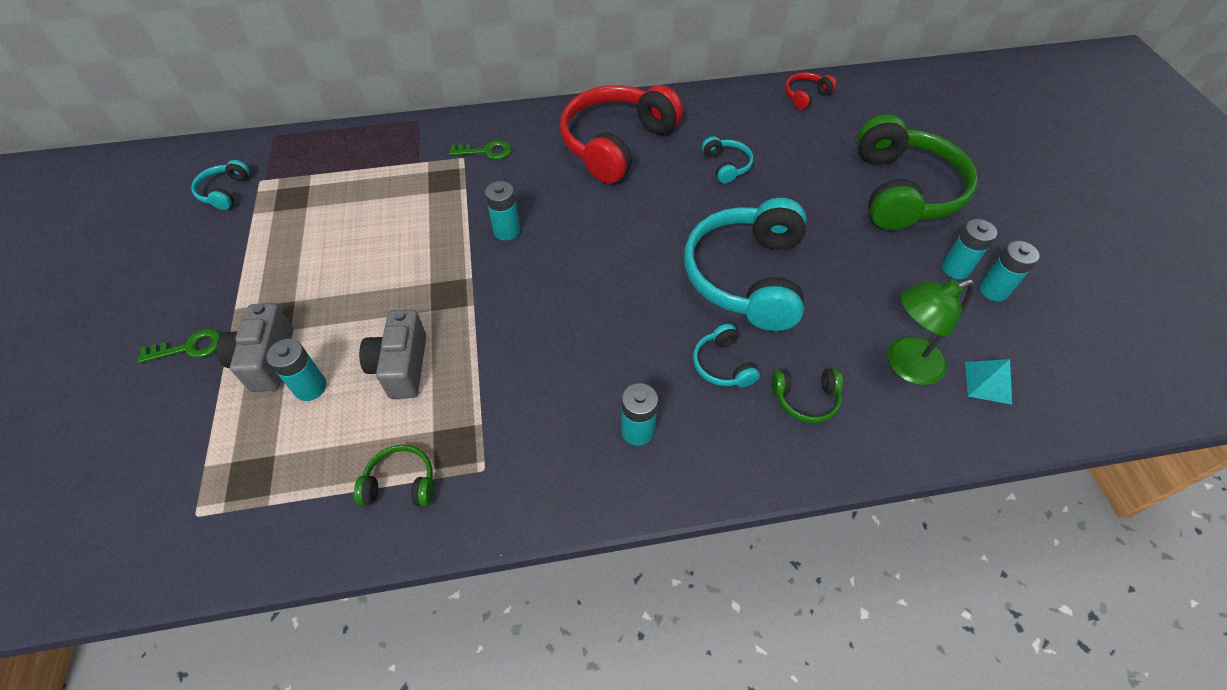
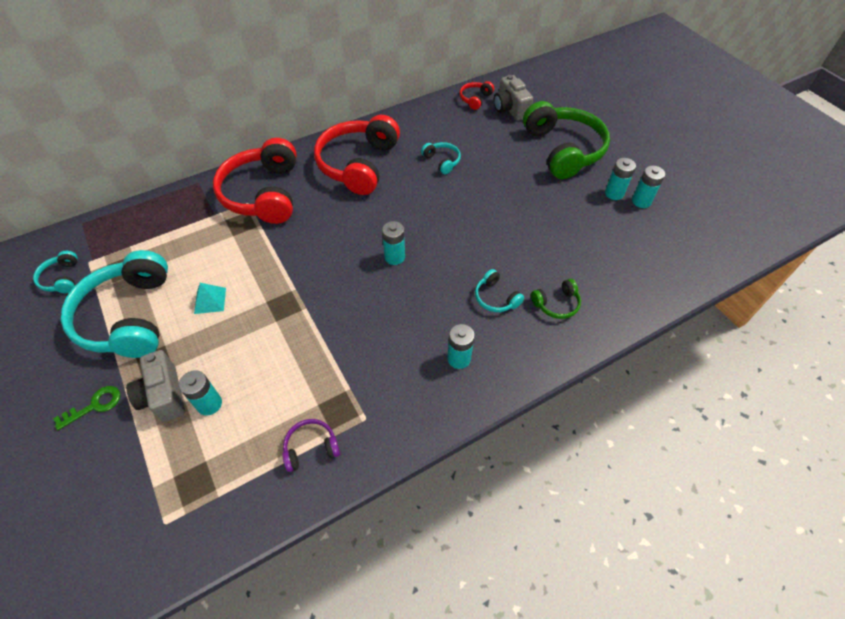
camera: 20 degrees left, 0 degrees up
(401, 483) = (311, 448): green headphones -> purple headphones
(402, 366) = (273, 367): grey camera -> grey camera (510, 109)
(486, 151) = (263, 193): green key -> red headphones
(506, 231) = (306, 248): turquoise battery -> turquoise battery (394, 257)
(746, 276) = (487, 234): turquoise headphones -> turquoise headphones (128, 317)
(904, 364) = (607, 264): green lamp -> none
(988, 382) = (659, 260): turquoise pyramid -> turquoise pyramid (210, 300)

